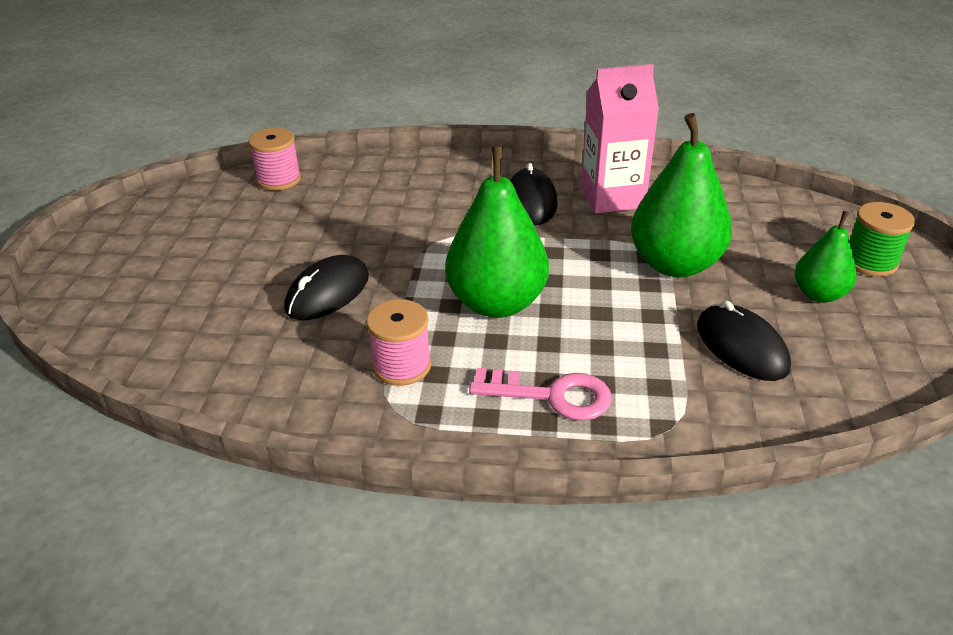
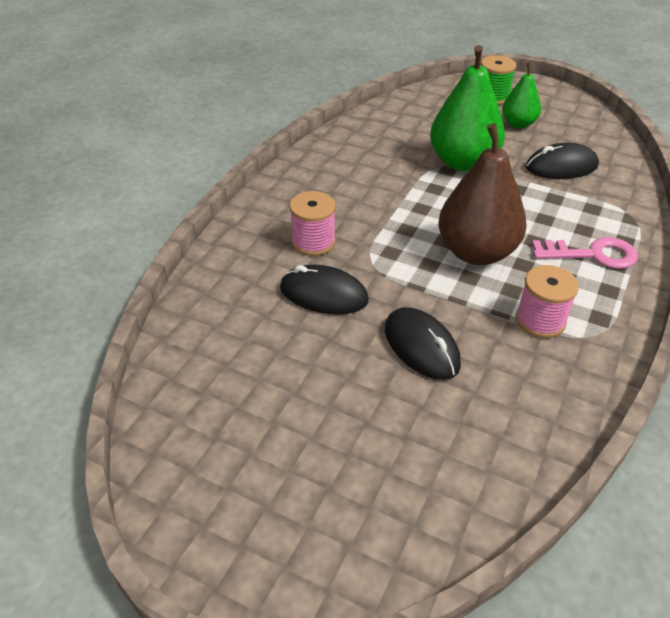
camera: 70 degrees left, 5 degrees up
(279, 179) = (186, 350): pink spool -> pink spool (313, 242)
(497, 303) = (476, 252): green pear -> brown pear
(531, 202) = (342, 200): black mouse -> black mouse (323, 294)
(551, 396) = (592, 254): pink key -> pink key turned 60 degrees clockwise
(612, 197) = (361, 161): pink carton -> none

